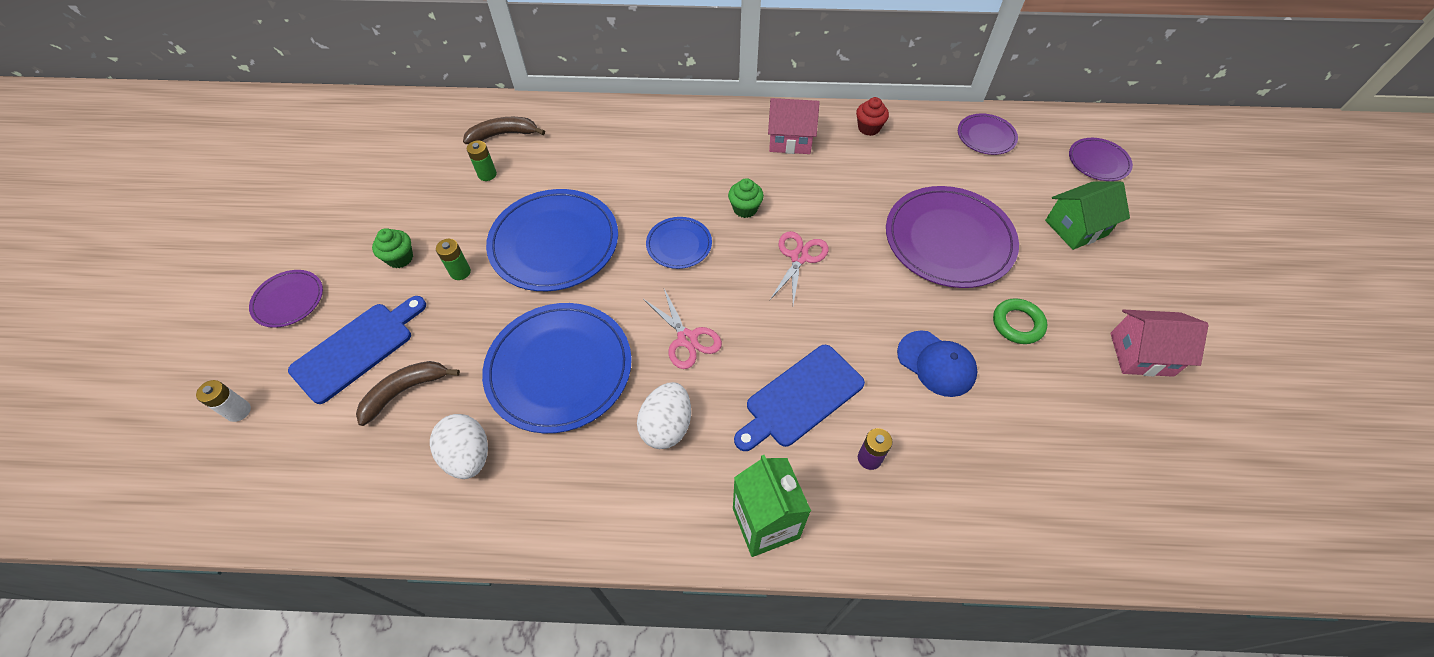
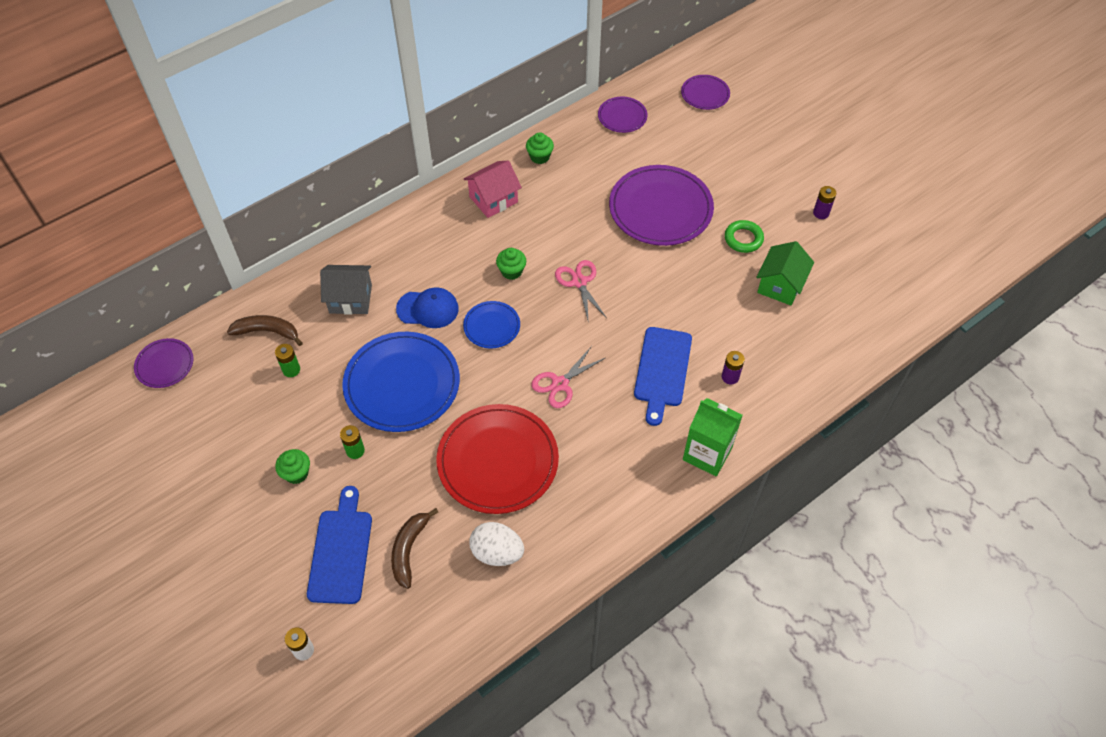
camera: 40 degrees left, 0 degrees up
(288, 300) = (244, 561): purple plate -> purple plate (164, 364)
(503, 134) = (267, 331): brown banana -> brown banana turned 60 degrees clockwise
(559, 369) = (498, 461): blue plate -> red plate
(589, 148) = (350, 299): none -> grey house
(666, 426) = (600, 444): white egg -> none
(687, 339) = (560, 384): pink scissors -> pink scissors turned 120 degrees clockwise
(869, 128) = (539, 157): red cupcake -> green cupcake
(936, 363) = (719, 295): blue cap -> blue cap (428, 309)
(1076, 228) = (727, 151): green house -> green house (780, 285)
(1141, 354) = (821, 213): pink house -> purple battery

